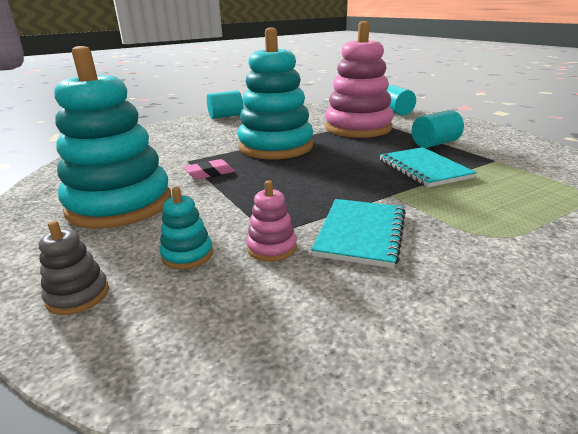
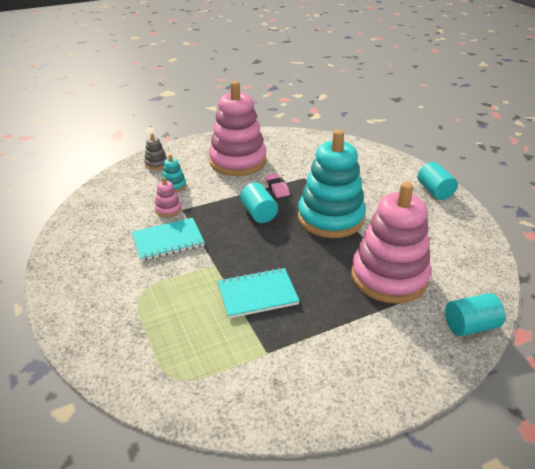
camera: 95 degrees right, 10 degrees up
(120, 204) = (238, 161): turquoise stacking toy -> pink stacking toy
(361, 233) = (168, 241): turquoise notebook -> turquoise notebook turned 45 degrees counterclockwise
(435, 144) = (325, 323): turquoise cylinder -> turquoise cylinder (258, 213)

